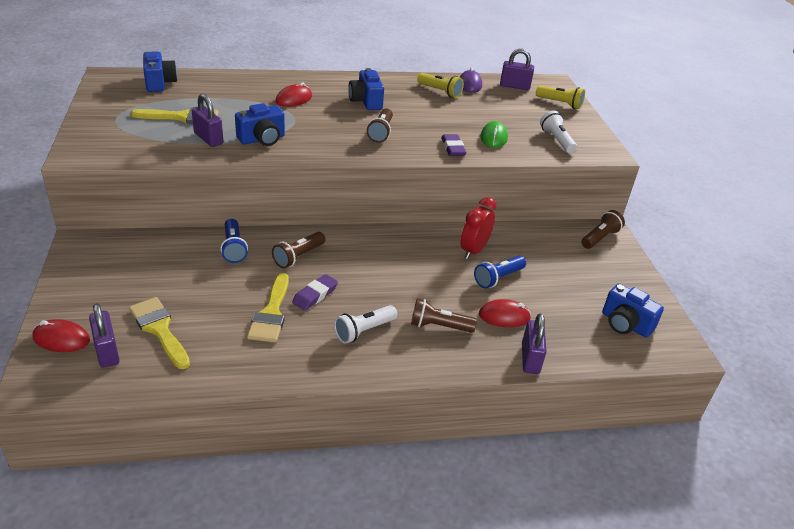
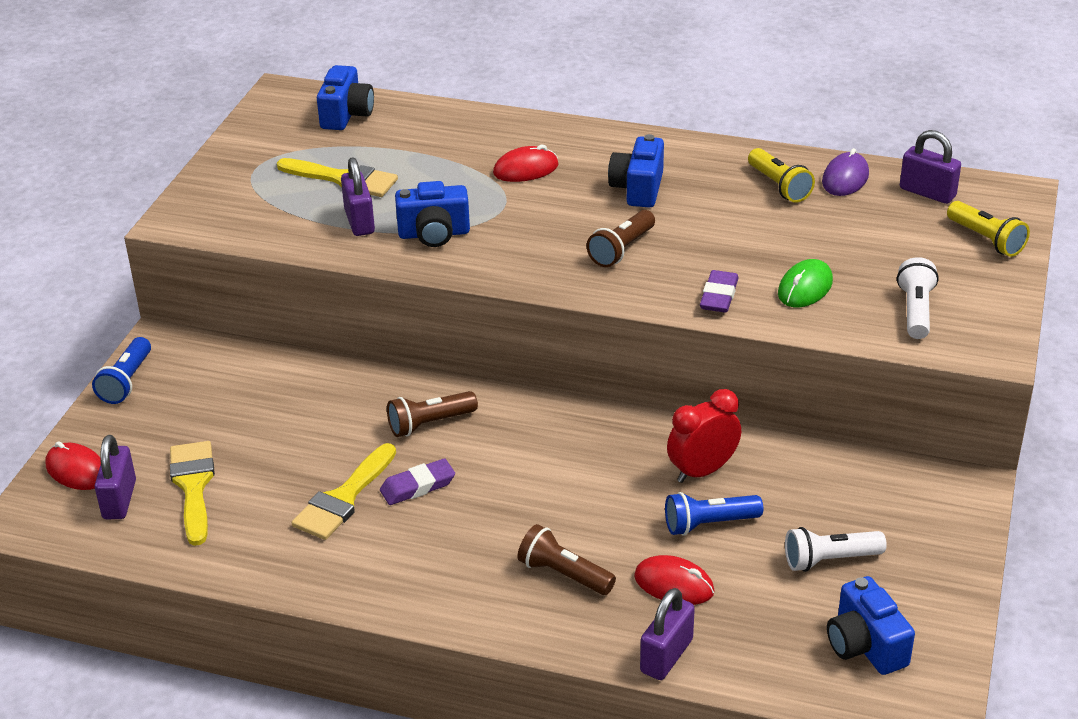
camera: 30 degrees right, 0 degrees up
(233, 248) = (348, 391): blue flashlight -> blue flashlight (126, 381)
(364, 331) = (452, 554): white flashlight -> white flashlight (830, 560)
(600, 238) = (941, 496): brown flashlight -> none

